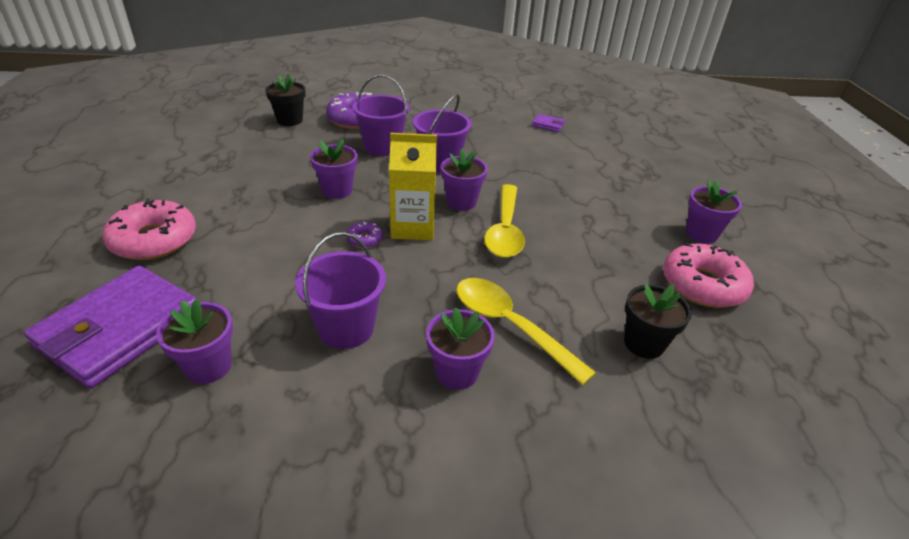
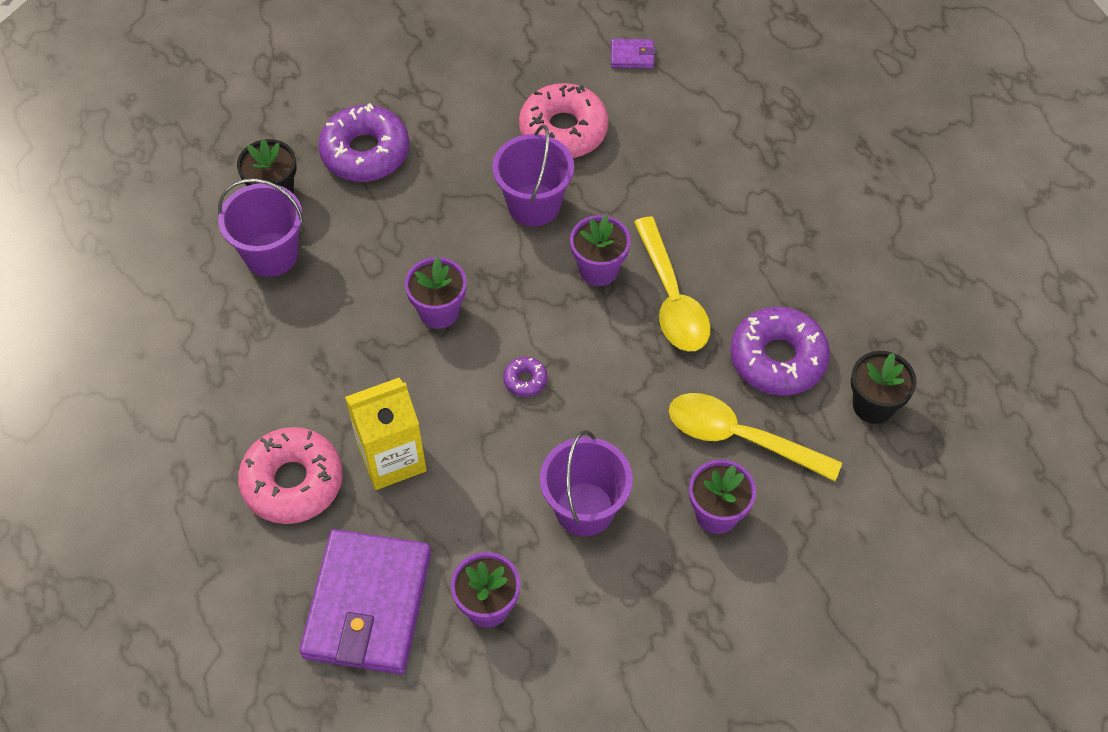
camera: 20 degrees left, 20 degrees up
(382, 147) = (439, 201): purple bucket -> purple bucket (271, 254)
(413, 227) = (567, 338): yellow carton -> yellow carton (392, 458)
(570, 287) = (777, 359): none -> purple donut
(701, 234) = (889, 212): purple flower pot -> none
(703, 285) = (909, 298): pink donut -> pink donut (563, 130)

